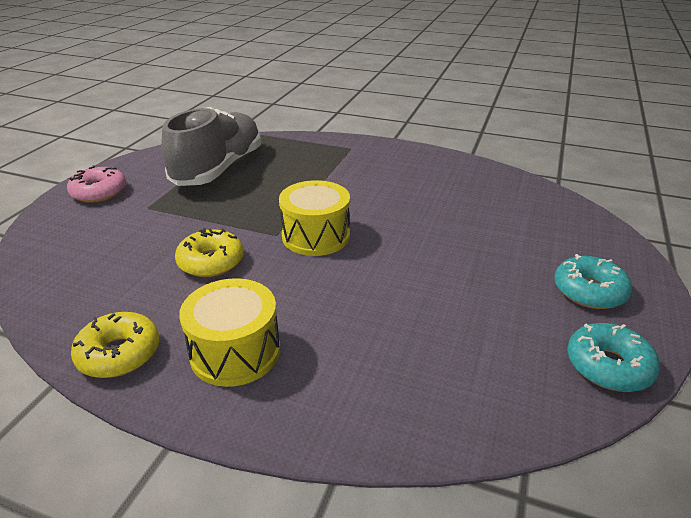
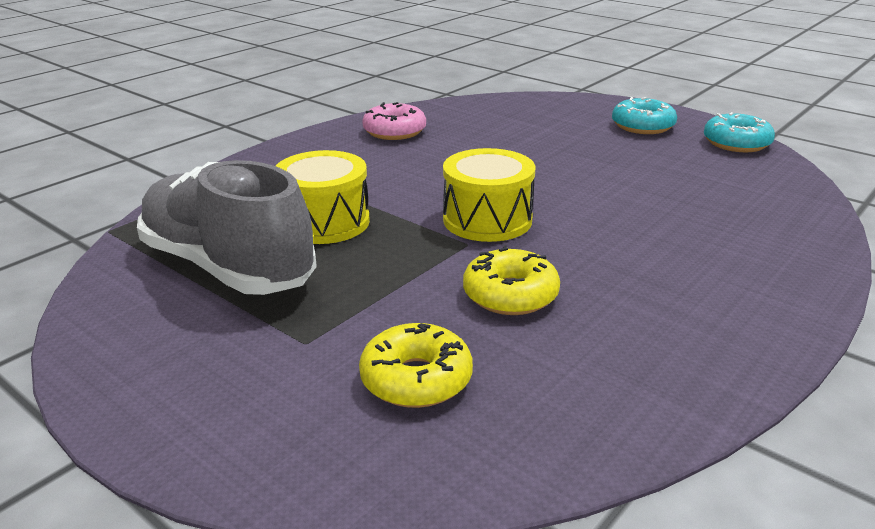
camera: 70 degrees left, 5 degrees down
(99, 192) = (192, 398): pink donut -> pink donut (394, 131)
(119, 354) = (696, 376): yellow donut -> yellow donut (416, 379)
(235, 352) = (702, 294): yellow drum -> yellow drum (325, 222)

